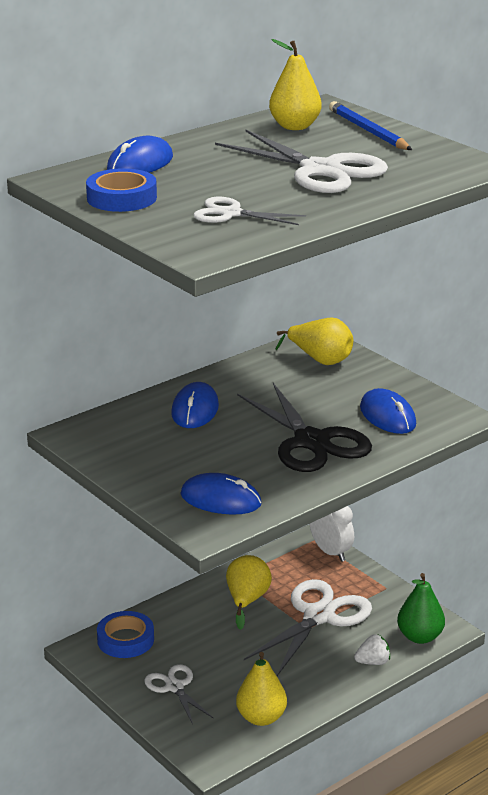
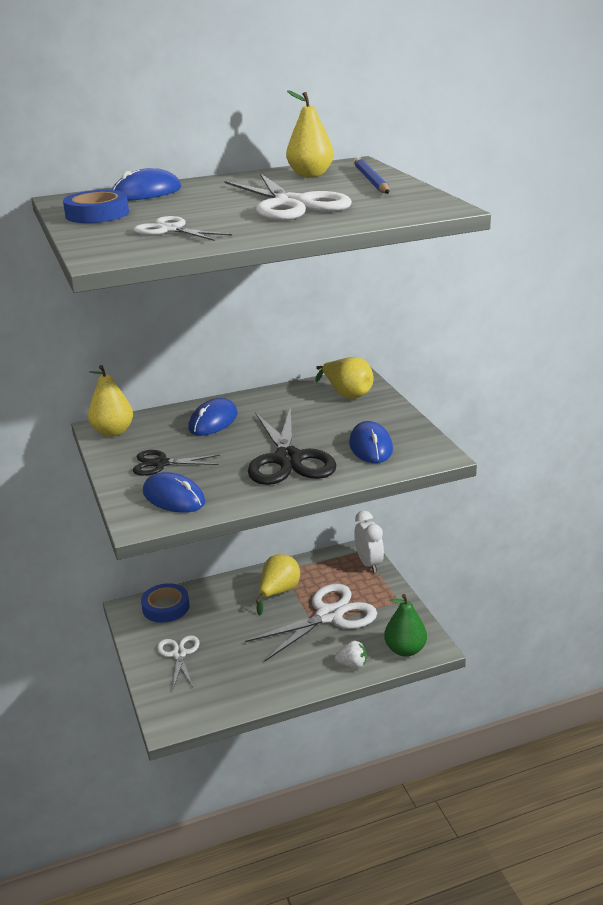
camera: 20 degrees right, 0 degrees up
(175, 465) = (161, 463): none -> black scissors
(261, 718) = (232, 695): yellow pear -> yellow pear (113, 432)

